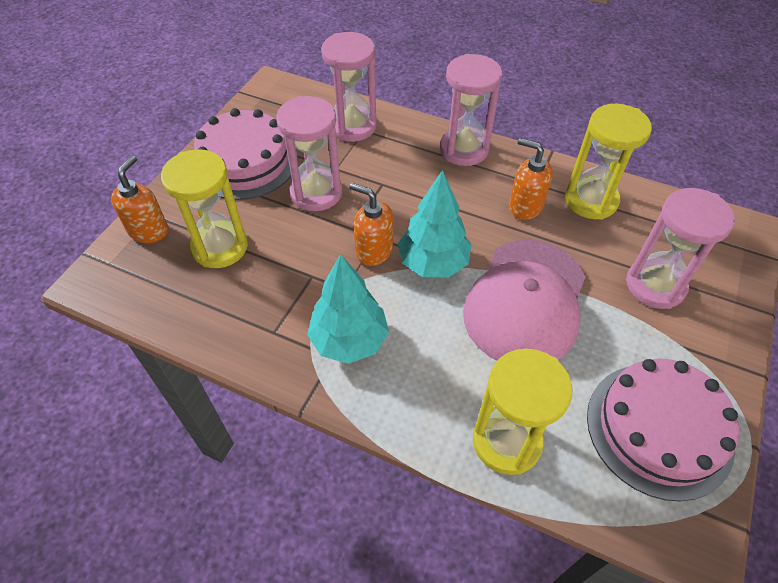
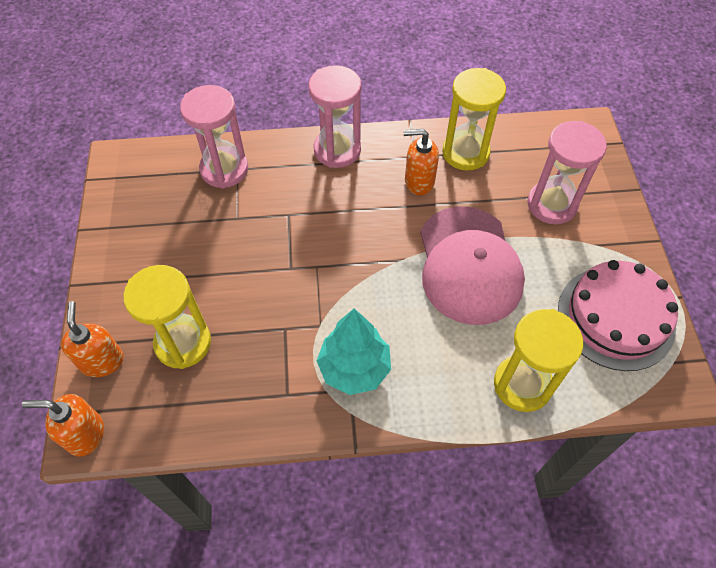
camera: 30 degrees left, 5 degrees up
(245, 161) = (146, 249): pink cake -> none
(316, 192) = (235, 249): pink hourglass -> none
(373, 251) = (322, 280): orange soap dispenser -> orange soap dispenser (85, 434)
(433, 263) = (378, 267): turquoise tree -> none

